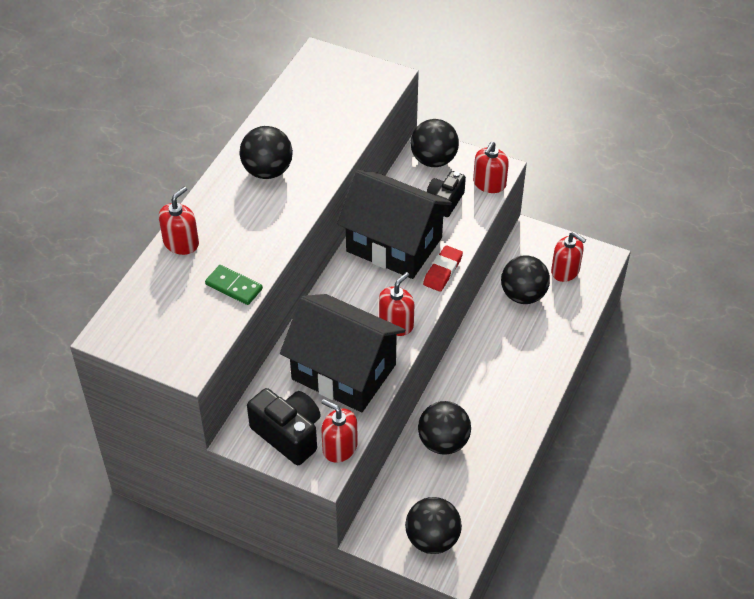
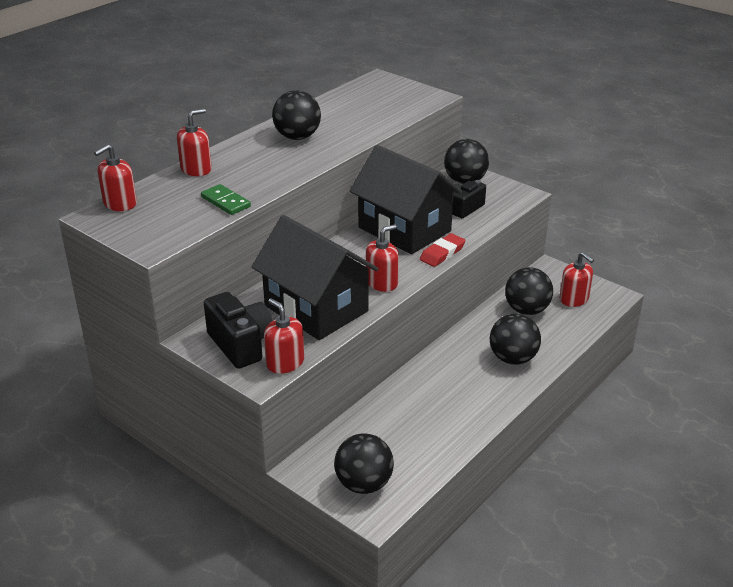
camera: 15 degrees right, 15 degrees down
(443, 442) = (406, 407): black ball -> black ball (513, 358)
(489, 184) = (510, 202): red soap dispenser -> red soap dispenser (120, 203)

